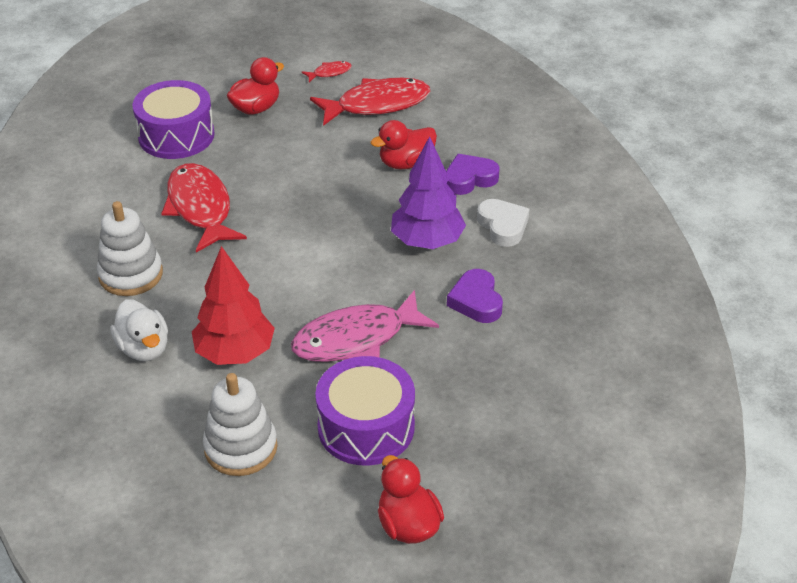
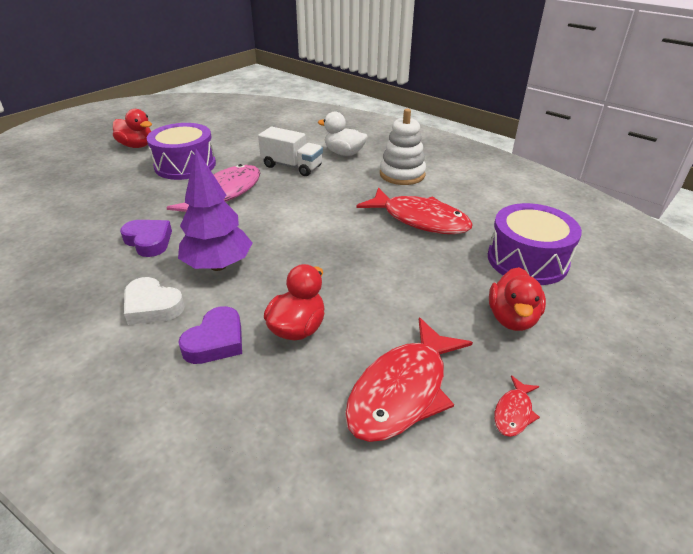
camera: 145 degrees right, 5 degrees down
(235, 353) = (292, 166): red tree -> white truck
(241, 448) = (246, 142): white stacking toy -> none

